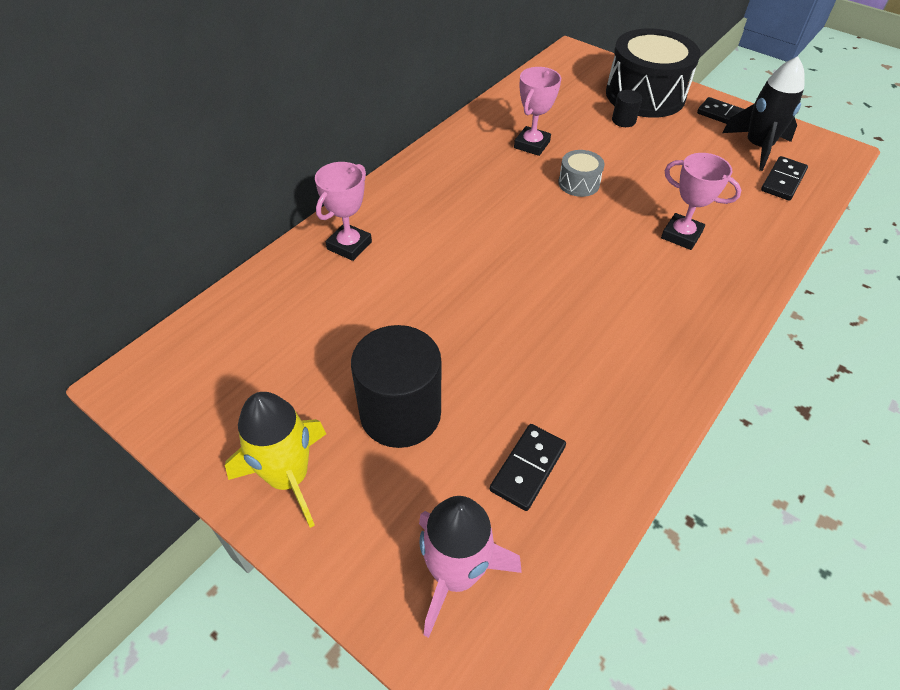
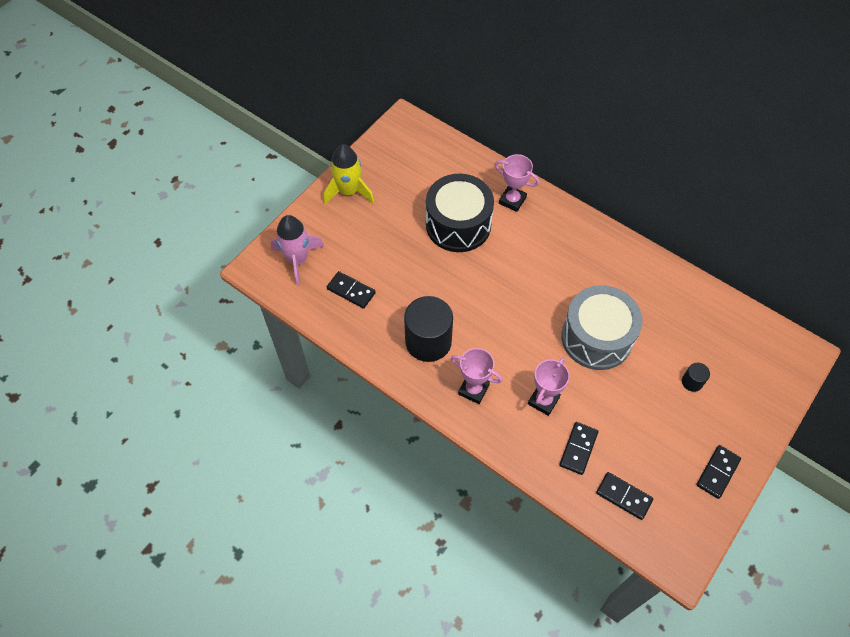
camera: 90 degrees right, 10 degrees up
(400, 413) = (385, 234): black cylinder -> black cylinder (428, 341)
(532, 145) = (642, 309): pink trophy -> pink trophy (473, 389)
(578, 183) = (596, 338): grey drum -> grey drum, size x2.21
(645, 95) = (739, 406): black drum -> black drum (458, 225)
(738, 210) = (578, 449): none -> black domino
(757, 147) = (671, 488): black rocket -> none

